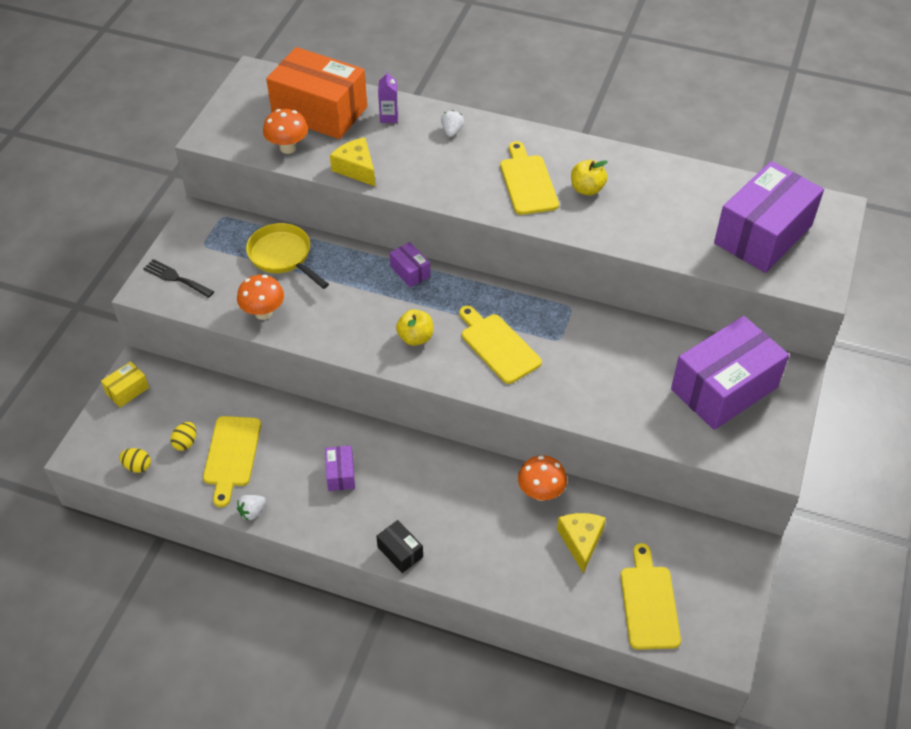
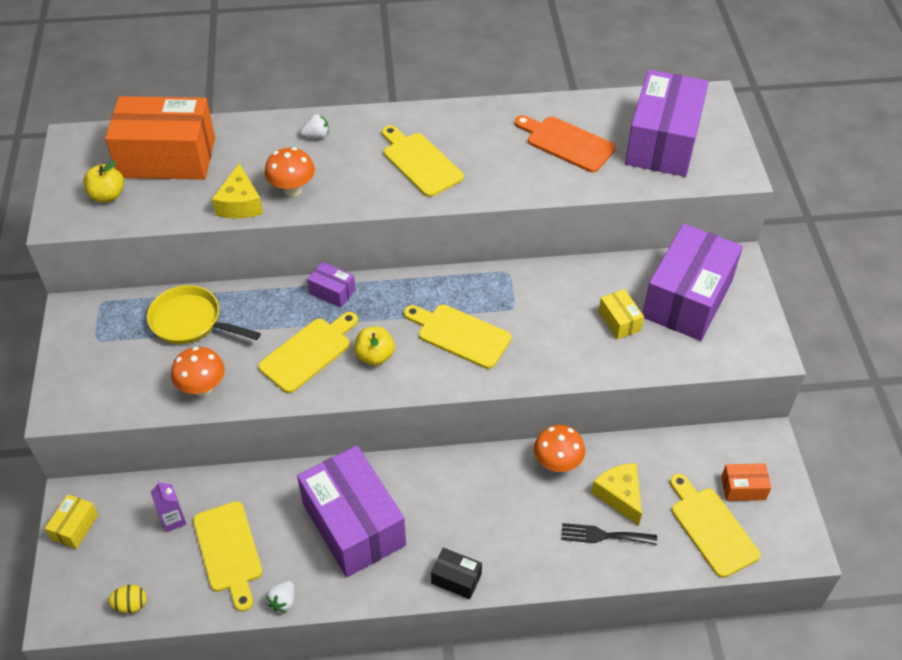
camera: 25 degrees left, 0 degrees up
(176, 278) = (85, 385): black fork -> black fork (603, 535)
(185, 442) = (171, 557): yellow egg -> none
(288, 148) = (154, 205): orange mushroom -> orange mushroom (292, 189)
(340, 474) = (353, 524): purple box -> purple box, size x2.33
(356, 169) = (240, 204): yellow cheese -> yellow cheese turned 120 degrees counterclockwise
(363, 315) = (309, 352): none -> yellow cutting board
(389, 117) = (244, 141): purple carton -> purple carton (173, 520)
(452, 131) = (316, 136): white strawberry -> white strawberry turned 90 degrees clockwise
(587, 189) = (480, 151): yellow apple -> yellow apple (107, 196)
(647, 385) = (619, 321): none -> yellow box
(670, 206) = (566, 143): none -> orange cutting board
(699, 581) = (743, 488): none -> orange box

